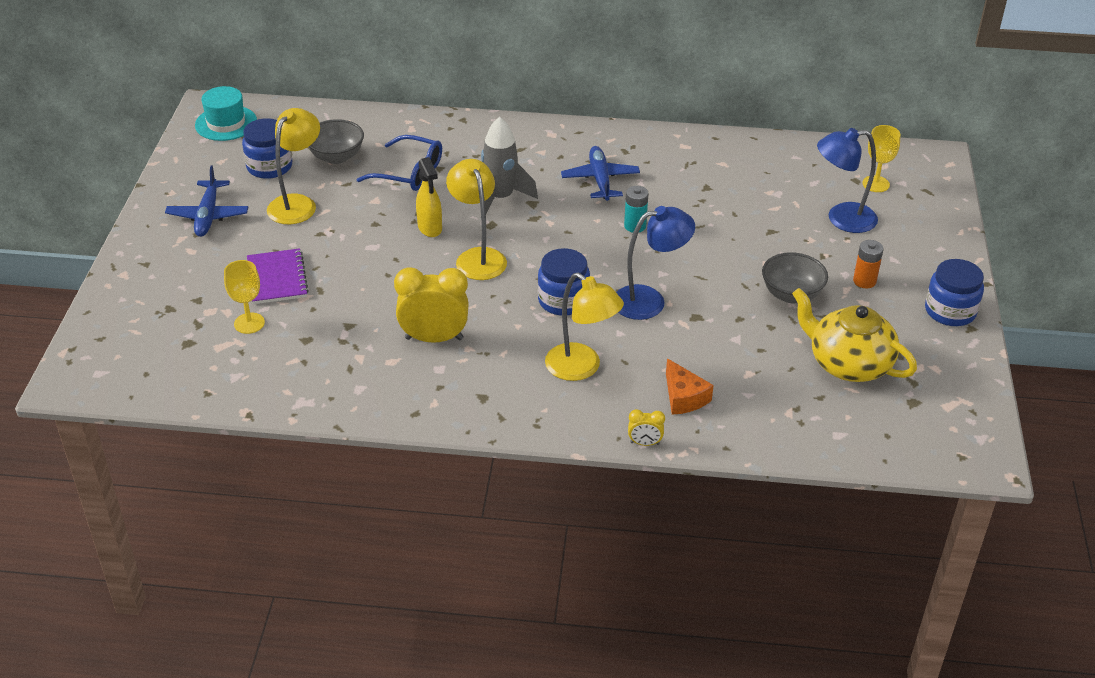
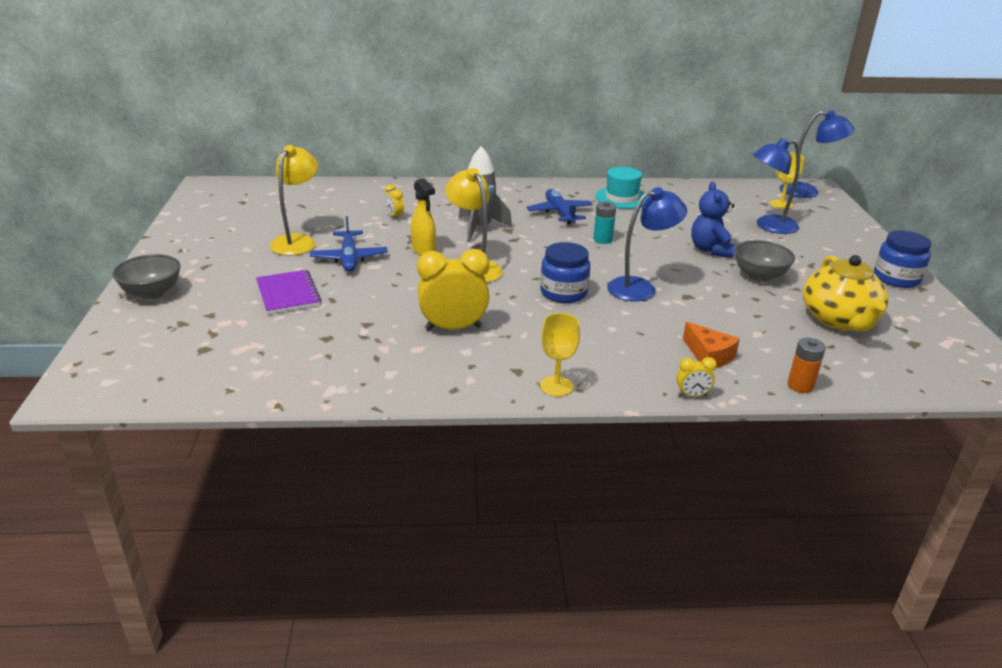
camera: 10 degrees left, 10 degrees down
(208, 215) = (214, 253): blue plane -> blue plane (349, 258)
(226, 123) = (223, 194): turquoise hat -> turquoise hat (621, 198)
(249, 323) = (266, 329): yellow goblet -> yellow goblet (556, 386)
(269, 166) = (267, 219): blue jar -> none
(336, 157) = (327, 210): grey bowl -> grey bowl (152, 293)
(409, 173) = (394, 217): blue glasses -> yellow clock
(581, 368) = (603, 341): yellow lamp -> none
(754, 251) = (710, 250): none -> blue teddy bear
(848, 364) = (839, 320): yellow teapot -> yellow teapot turned 120 degrees counterclockwise
(864, 281) = (813, 263): orange battery -> orange battery (800, 385)
(921, 163) = (807, 191): none -> blue lamp

